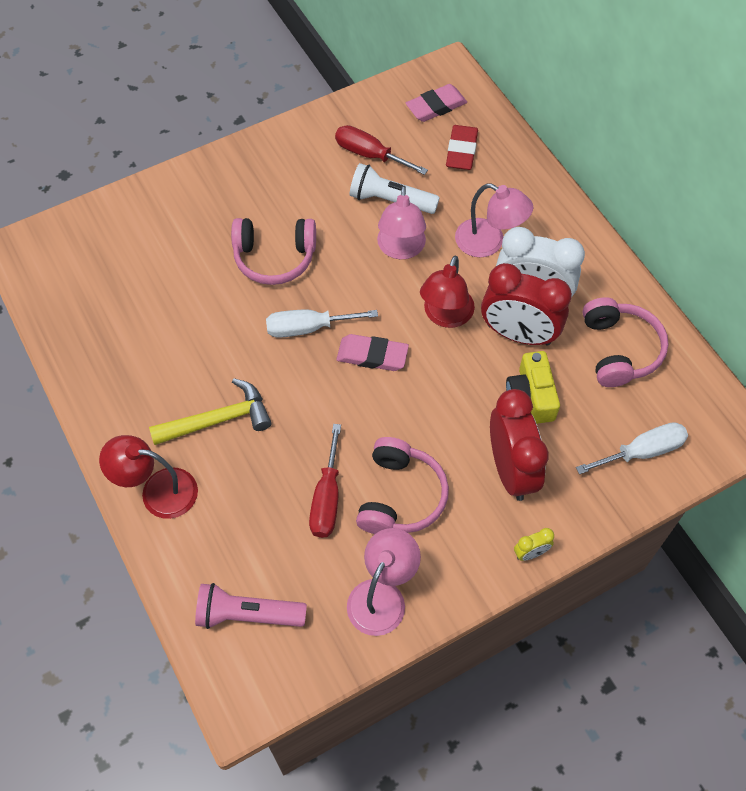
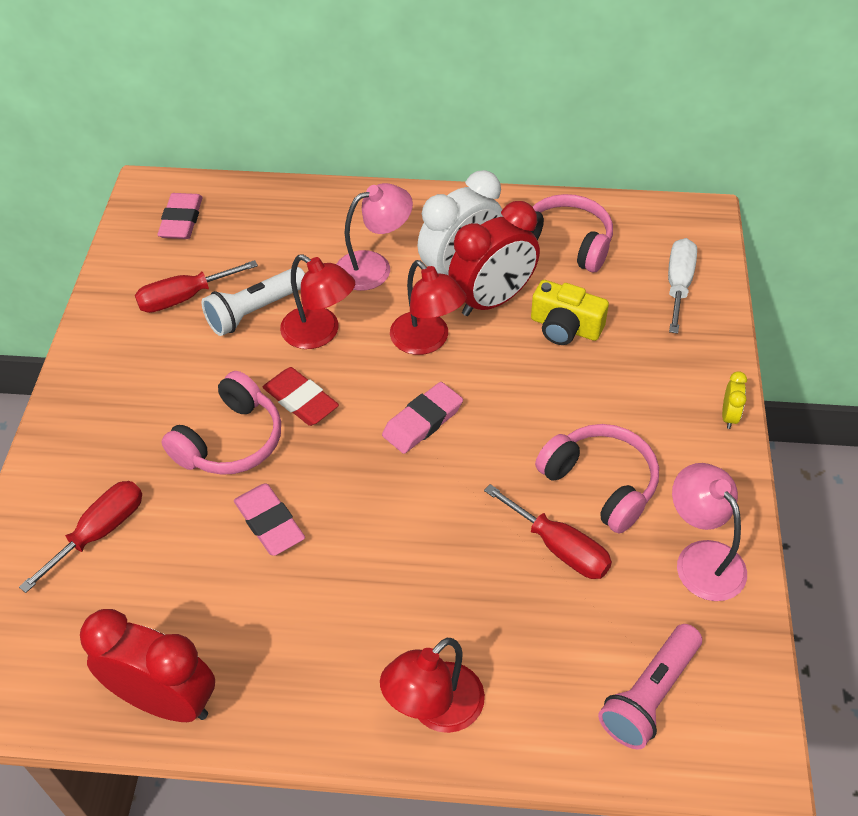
camera: 55 degrees left, 10 degrees down
(161, 236) = (100, 532): none -> red screwdriver
(218, 420) = (390, 599): yellow hammer -> none
(229, 319) = (269, 522): none -> pink eraser
(308, 328) = (344, 458): white screwdriver -> none
(401, 249) = (319, 334): pink lamp -> red lamp
(461, 151) = (252, 230): red eraser -> red eraser (301, 400)
(511, 469) = (632, 383): red clock -> red clock (165, 700)

